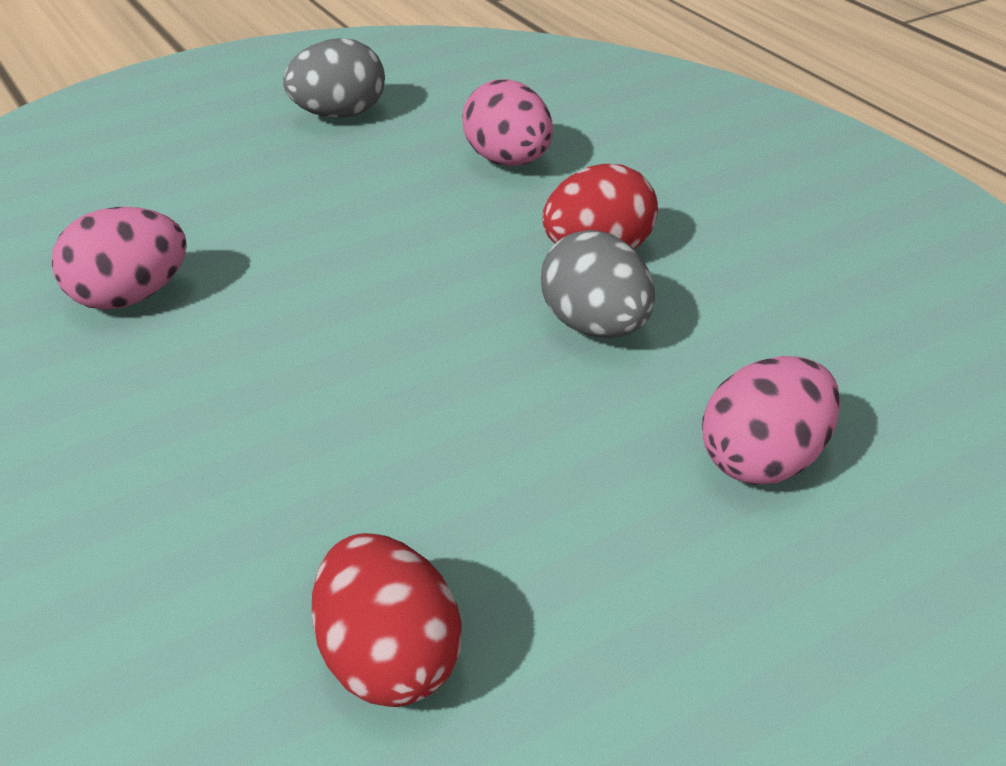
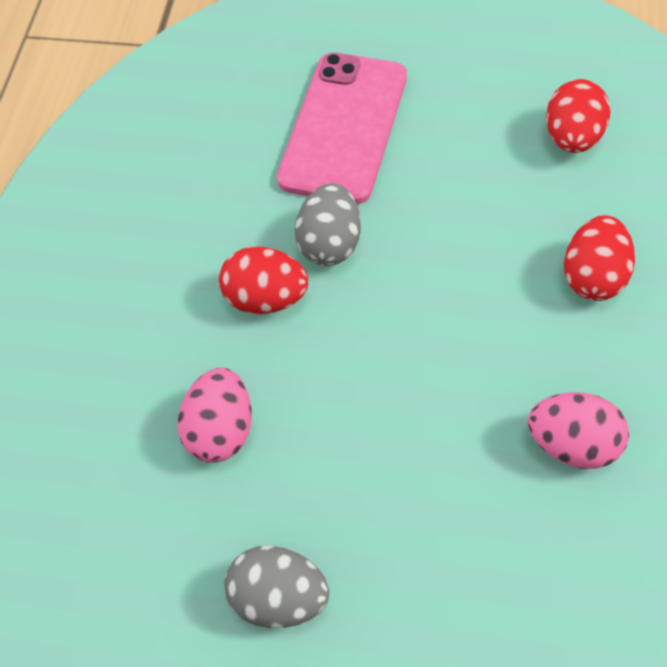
camera: 135 degrees left, 20 degrees up
(204, 464) = (594, 277): none -> red egg
(764, 461) = (344, 127): pink egg -> pink phone

